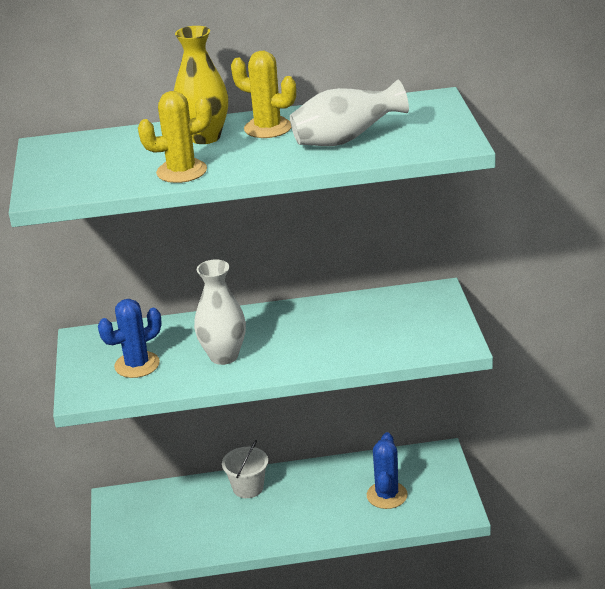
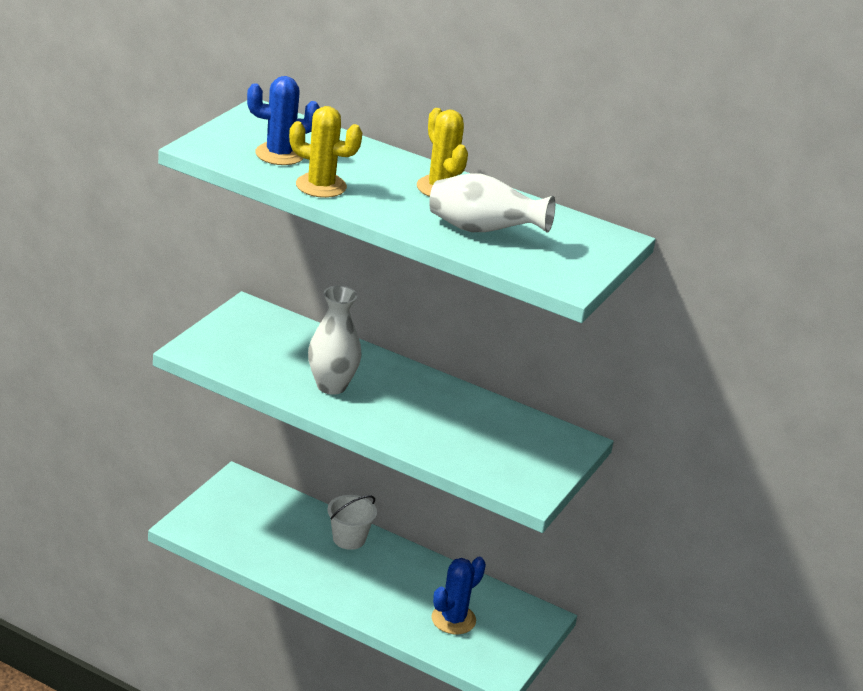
camera: 30 degrees right, 0 degrees up
(137, 365) = (259, 353): blue cactus -> blue cactus (280, 154)
(205, 137) = (382, 169): yellow vase -> none

